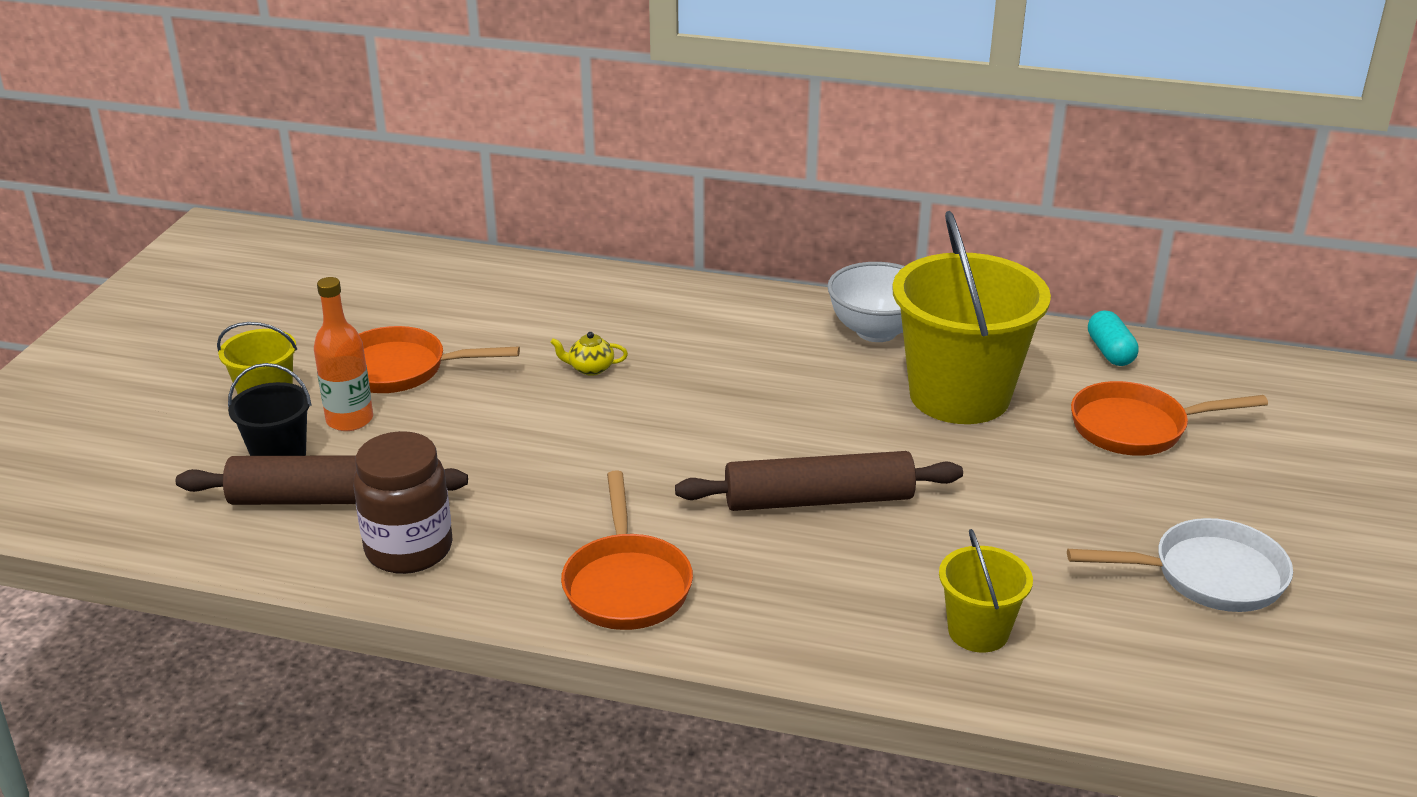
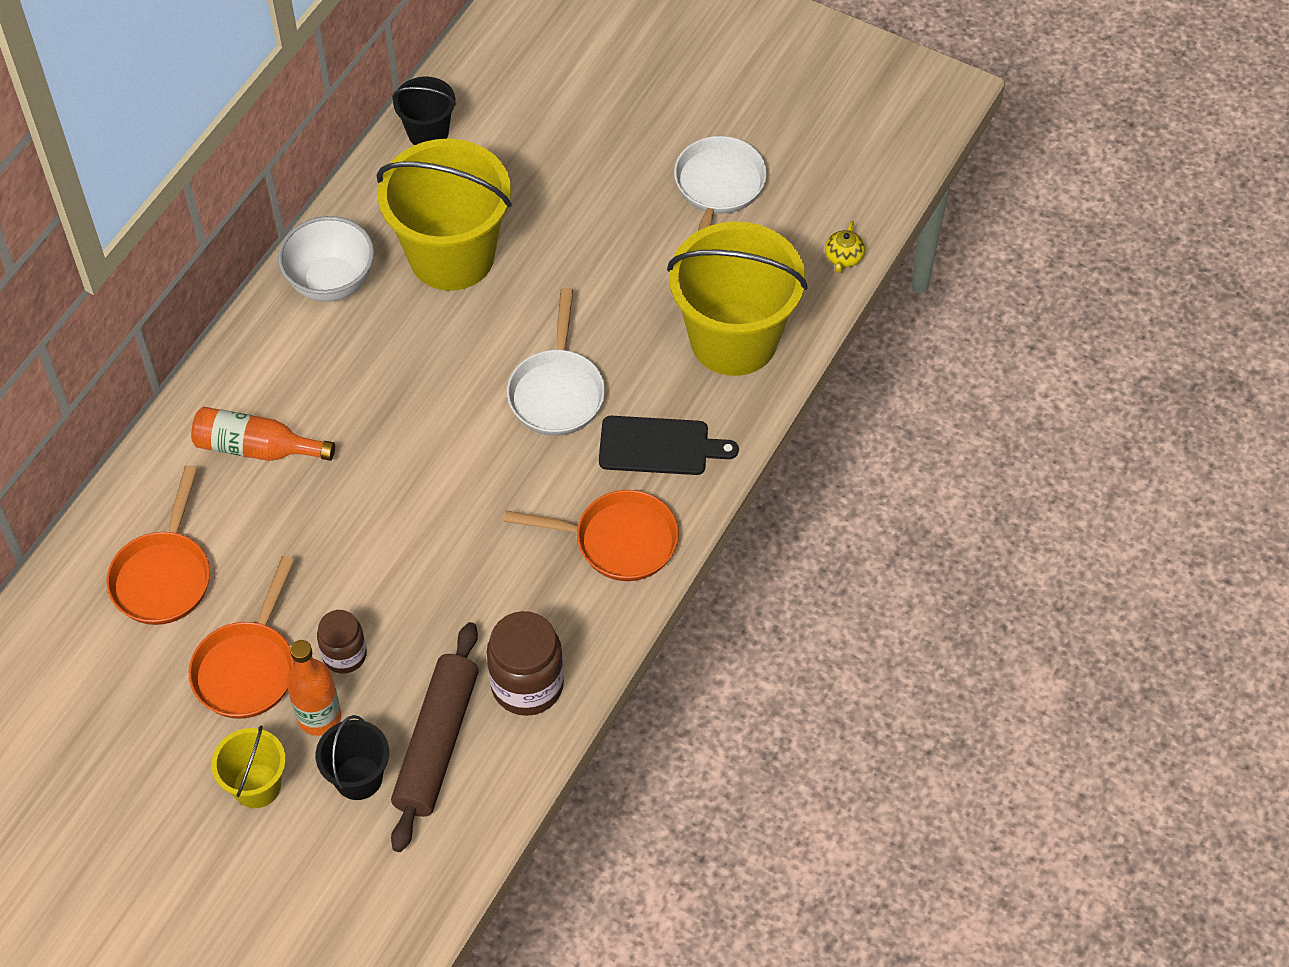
camera: 75 degrees left, 25 degrees up
(426, 421) = (344, 655): none -> brown jar
(590, 368) = (306, 513): yellow teapot -> yellow teapot (843, 258)
(655, 328) = (257, 448): none -> orange bottle
(778, 594) = (659, 446): none -> black cutting board
(819, 500) = (557, 391): brown rolling pin -> white pan
(978, 631) = (733, 339): yellow bucket -> yellow bucket, size x2.03
(1110, 352) = (428, 133): turquoise capsule -> black bucket
(1136, 428) = (537, 158): orange pan -> orange pan (164, 576)

